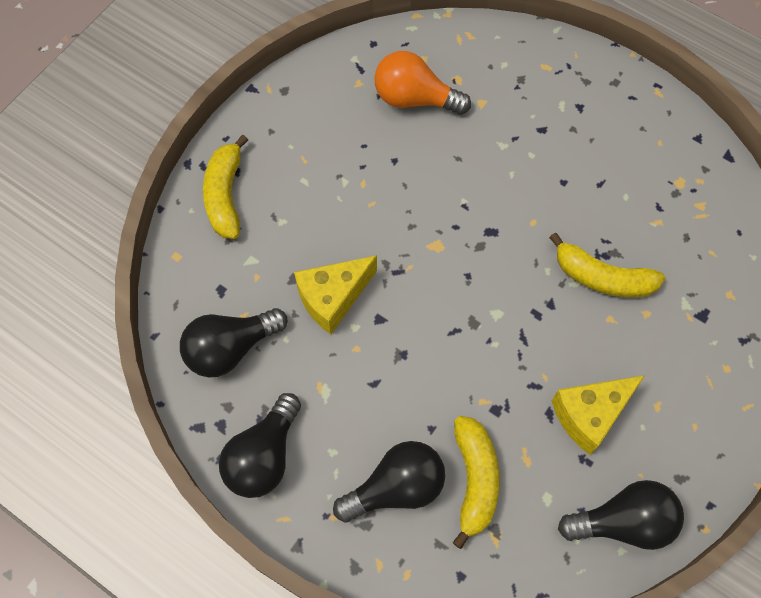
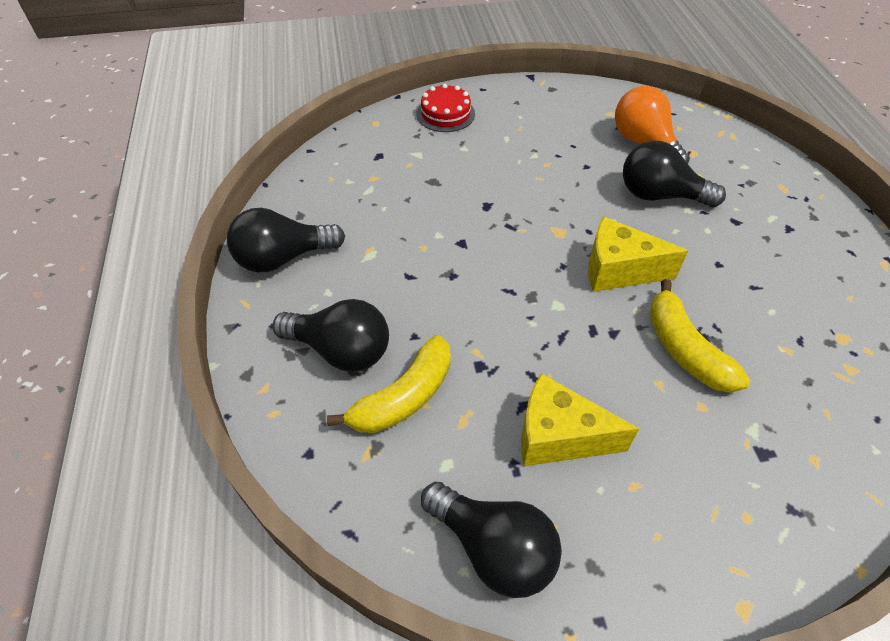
camera: 45 degrees right, 15 degrees down
(225, 195) = (445, 114): yellow banana -> red cake
(230, 348) = (343, 187): black light bulb -> black light bulb (659, 195)
(333, 298) = (444, 209): yellow cheese -> yellow cheese (618, 270)

